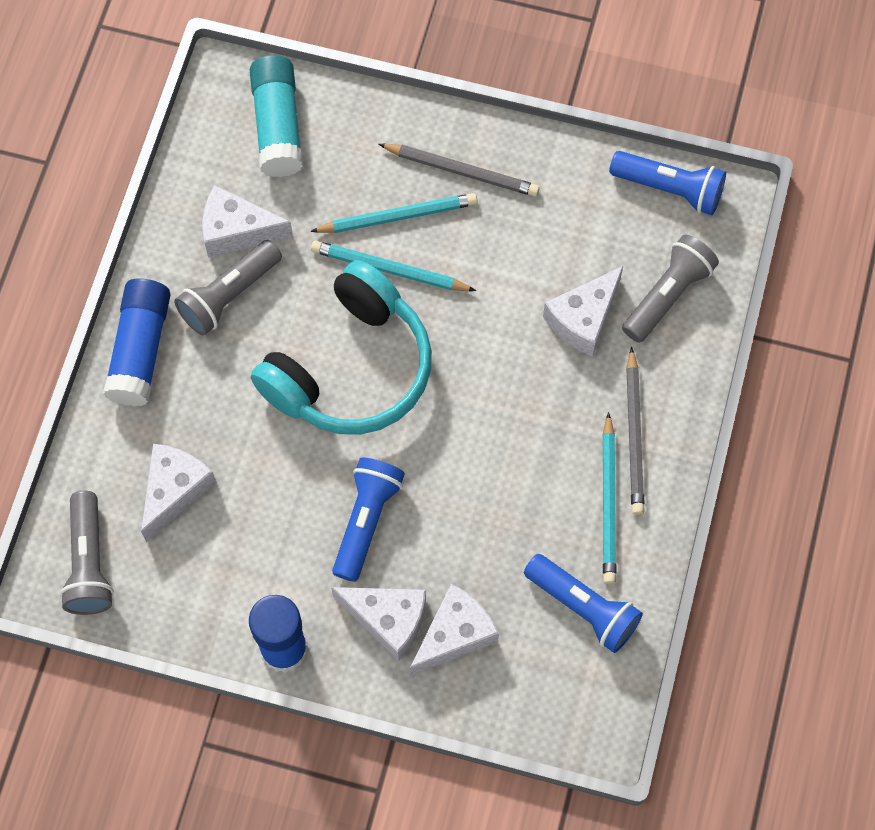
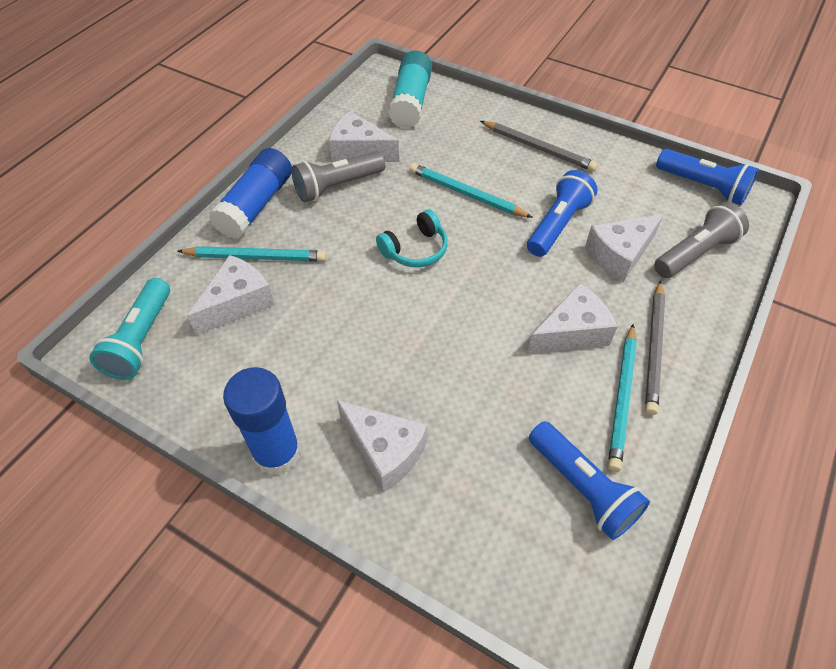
camera: 15 degrees right, 15 degrees down
(89, 563) = (141, 340): grey flashlight -> turquoise flashlight
(351, 368) = (415, 249): turquoise headphones -> turquoise headphones, size x0.47
(366, 520) = (392, 362): blue flashlight -> blue flashlight (558, 225)
(397, 216) = (482, 164): turquoise pencil -> turquoise pencil (255, 257)
(455, 635) = (446, 481): white cheese -> white cheese (572, 332)

